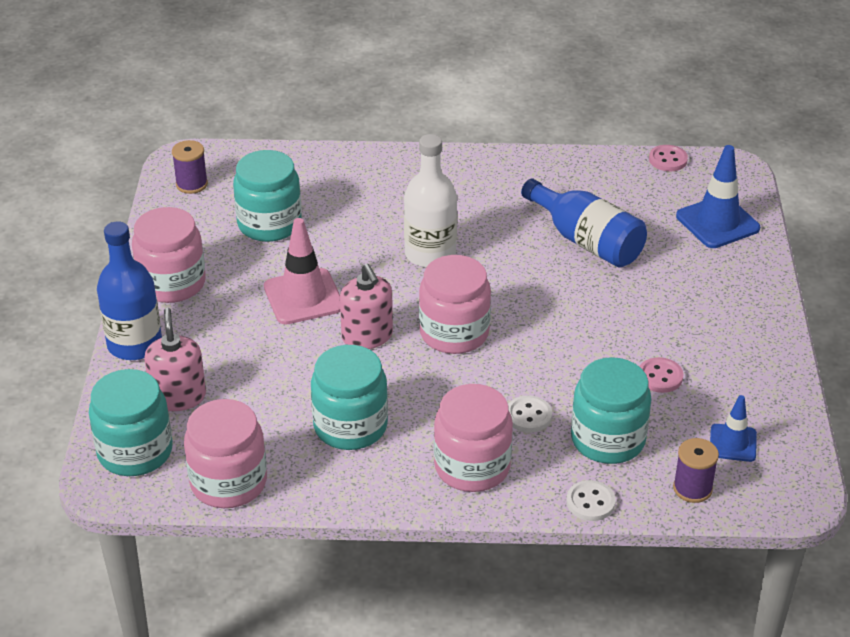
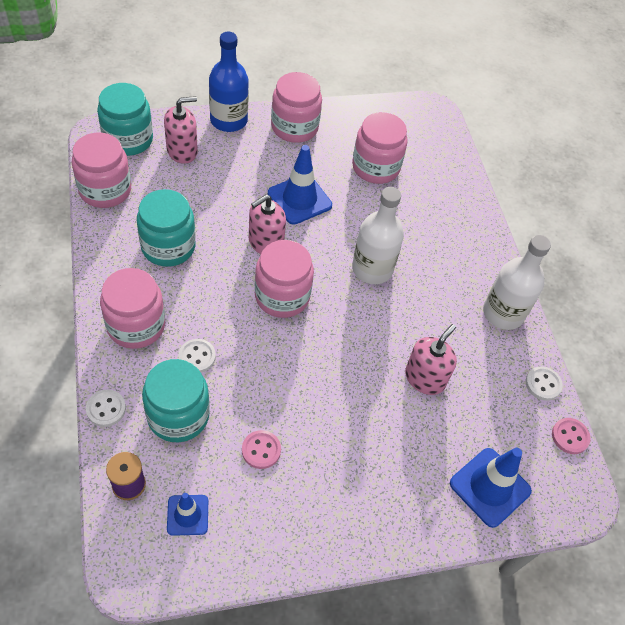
camera: 70 degrees right, 15 degrees up
(192, 184) = (405, 118): purple spool -> none
(269, 224) = (375, 167): turquoise jar -> pink jar
(303, 297) = (299, 199): pink traffic cone -> blue traffic cone
(513, 170) = (503, 313): none -> white bottle
(586, 241) = (425, 378): blue bottle -> pink soap dispenser
(606, 163) = (543, 384): none -> white button

